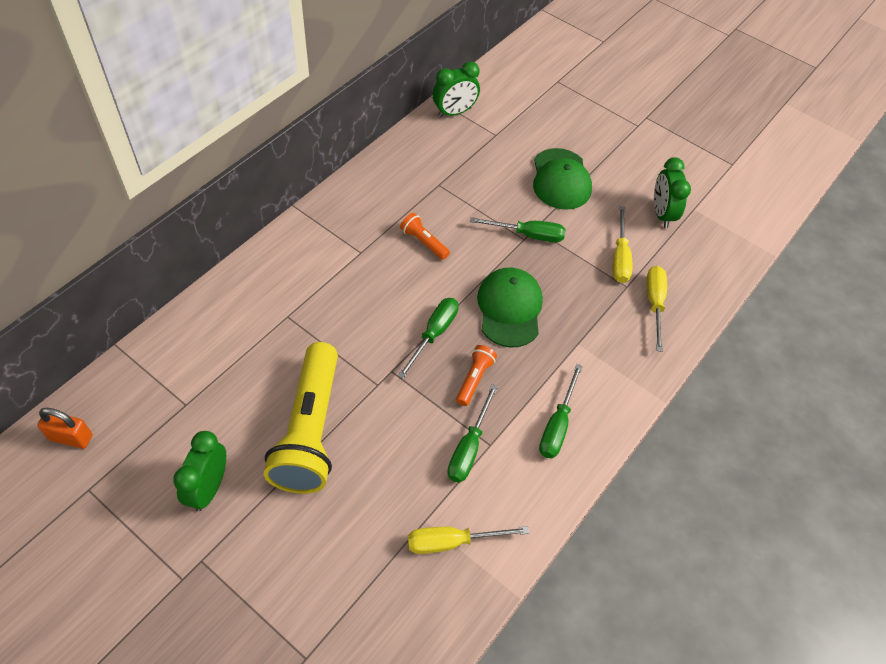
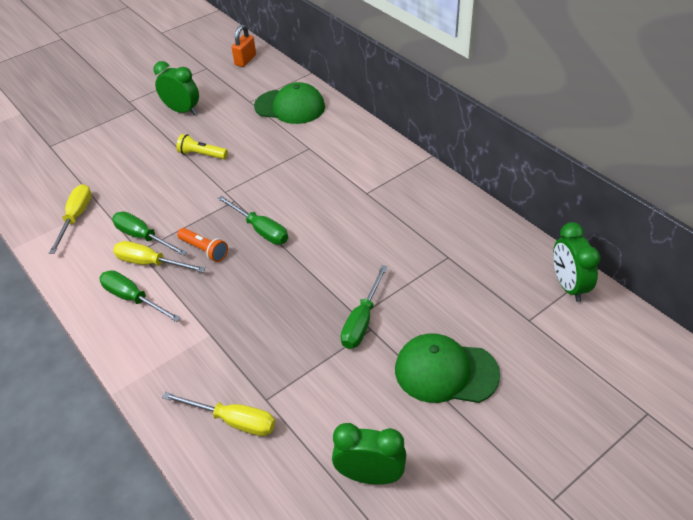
camera: 110 degrees right, 10 degrees down
(310, 430) = (202, 155): yellow flashlight -> yellow flashlight, size x0.43
(424, 242) = (369, 236): orange flashlight -> none
(509, 308) = (270, 287): green cap -> green cap (290, 107)
(619, 258) = (308, 403): yellow screwdriver -> yellow screwdriver (150, 263)

